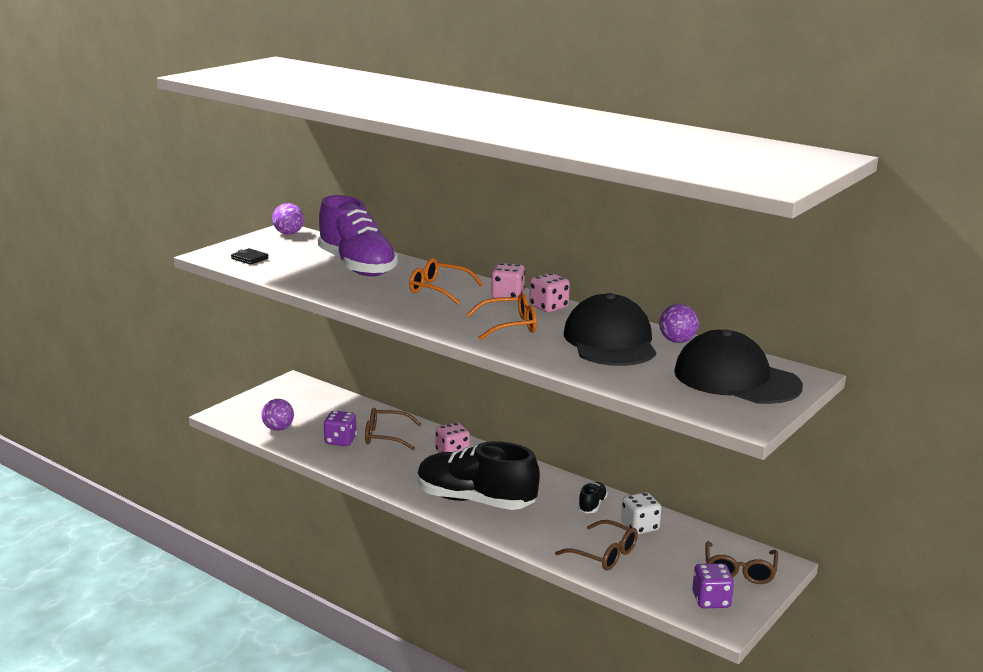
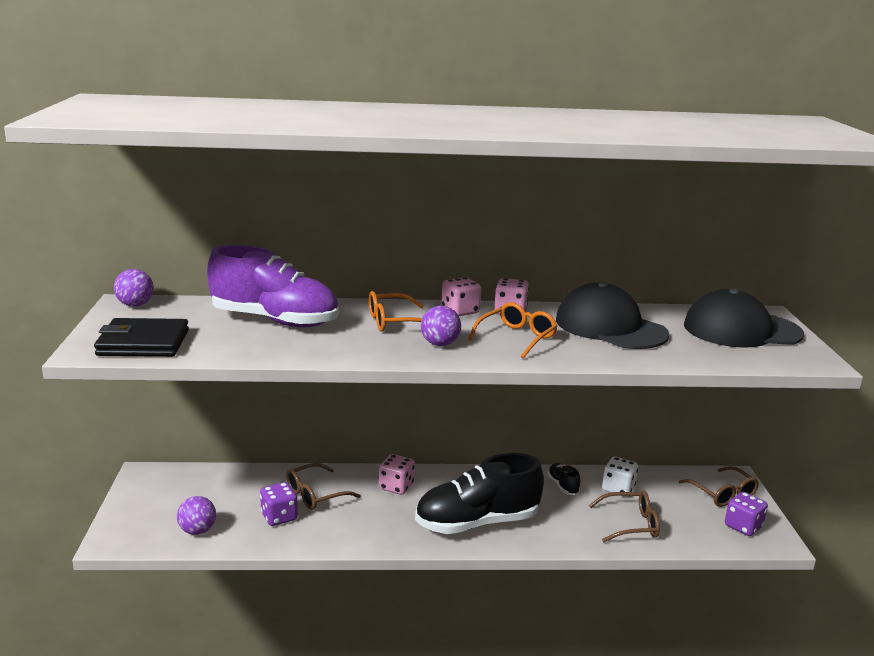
camera: 40 degrees left, 0 degrees up
(249, 258) = (143, 343): black wallet -> black wallet, size x2.15
(677, 341) = (648, 312): purple ball -> purple ball (440, 344)

